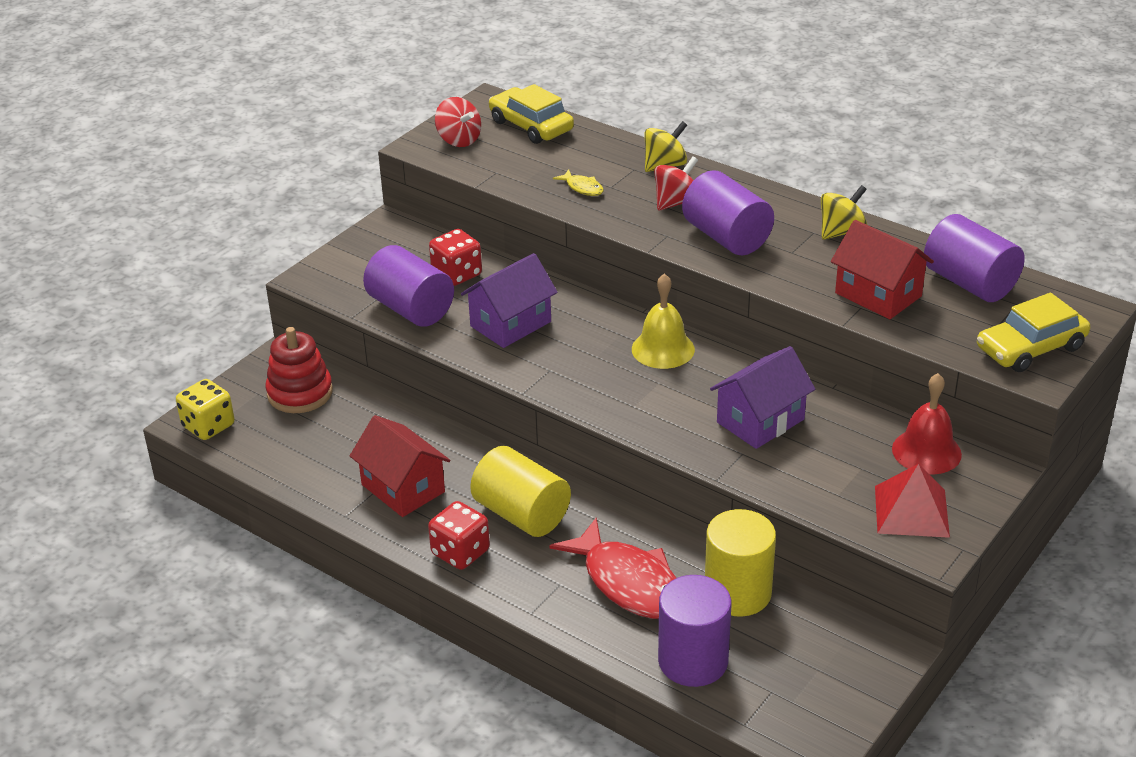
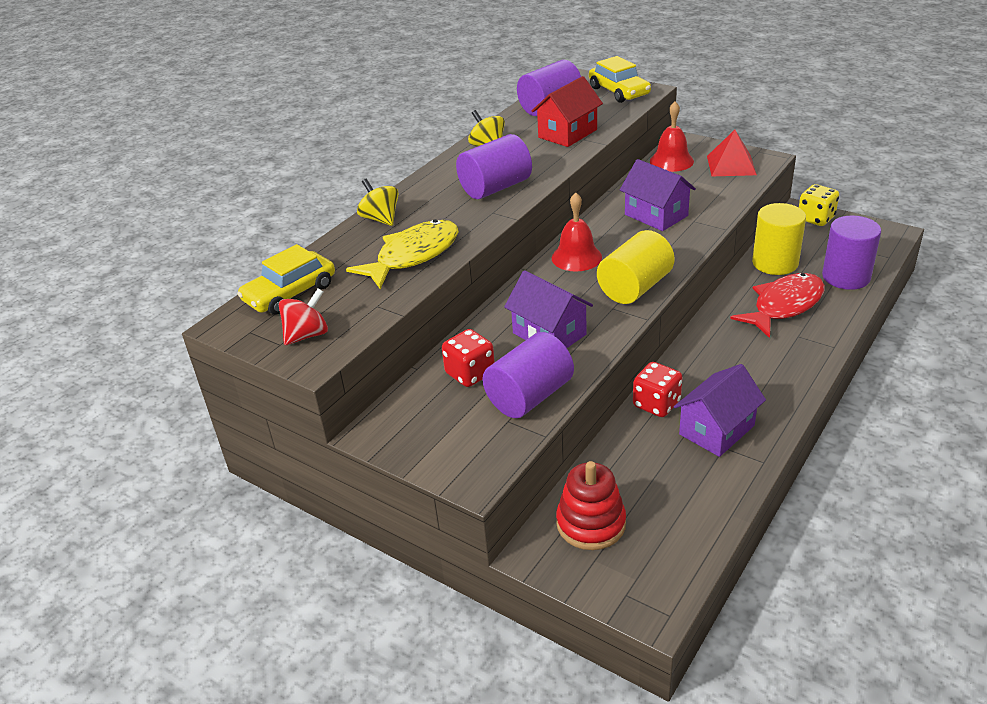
camera: 90 degrees left, 0 degrees up
(208, 426) = (658, 592): yellow dice -> yellow dice (816, 218)
(403, 488) = (717, 430): red house -> purple house
(460, 552) = (784, 387): red dice -> red dice (656, 404)
(521, 514) = (728, 360): yellow cylinder -> yellow cylinder (635, 287)
(582, 188) = (413, 255): yellow fish -> yellow fish, size x2.34
(663, 349) = (576, 257): yellow bell -> red bell
(676, 202) = (442, 211): red spinning top -> none

